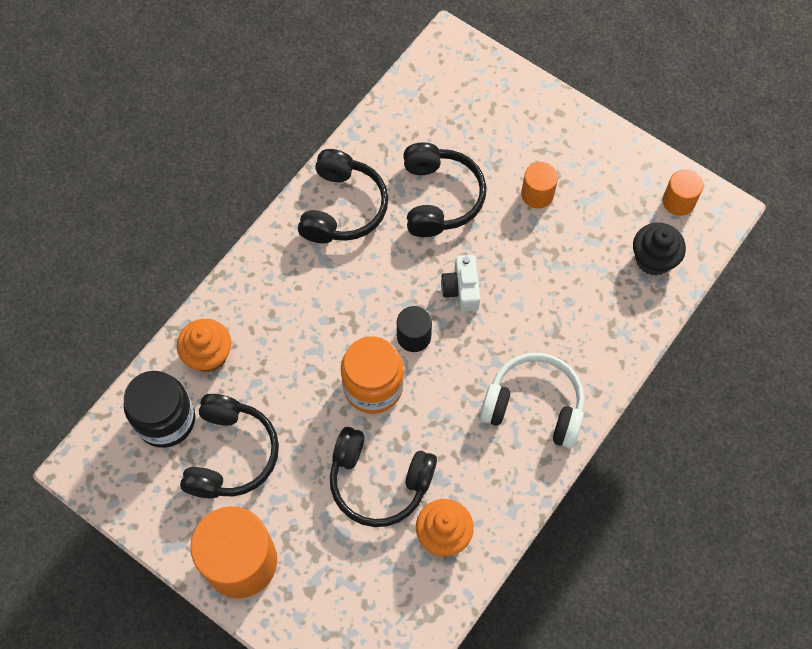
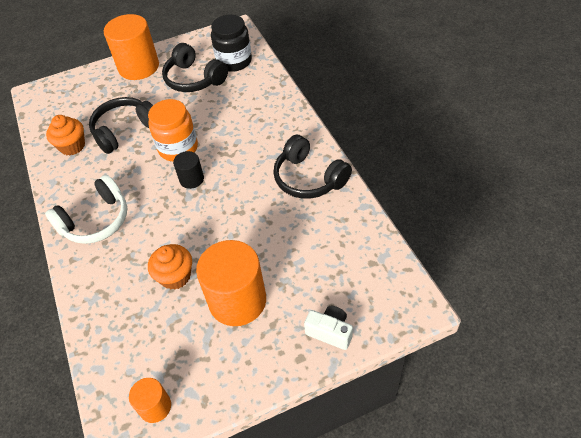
camera: 125 degrees right, 15 degrees down
(208, 355) = (257, 86): orange cupcake -> orange cupcake (175, 276)
(439, 198) = (278, 236): black headphones -> none
(461, 289) = (201, 217): white camera -> white camera (330, 332)
(537, 194) = (237, 300): orange cylinder -> orange cylinder, size x1.99
(653, 259) = (125, 354): black cupcake -> none

